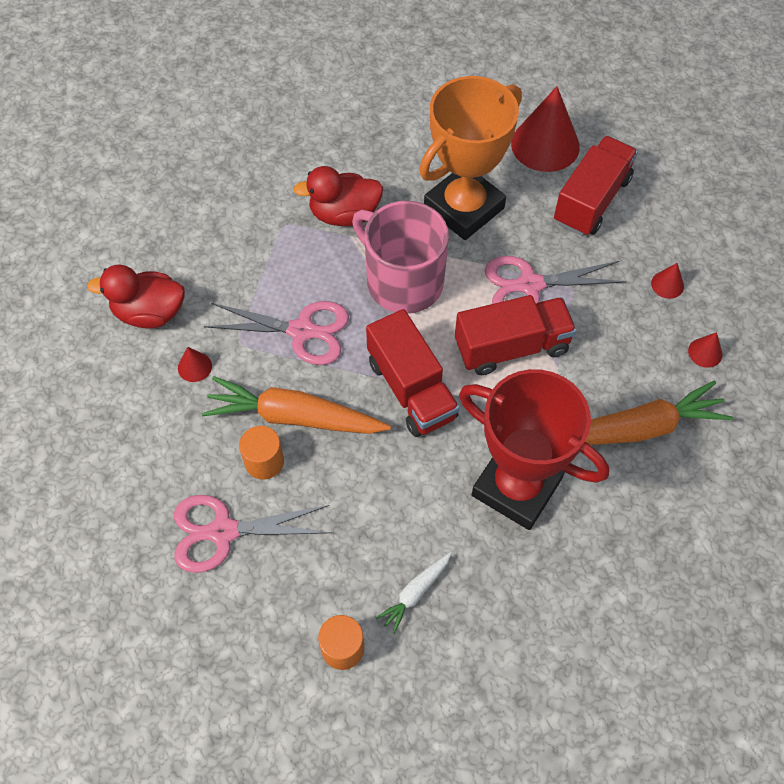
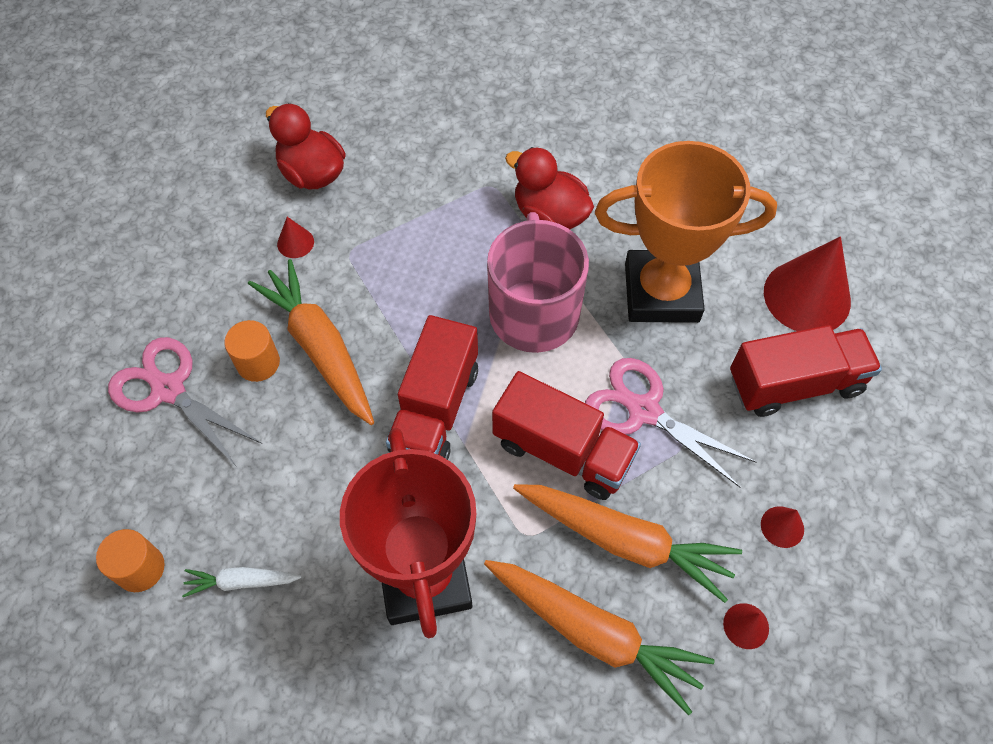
camera: 45 degrees right, 0 degrees up
(302, 331) = (405, 283): pink scissors -> none
(599, 365) = (625, 541): none -> orange carrot

